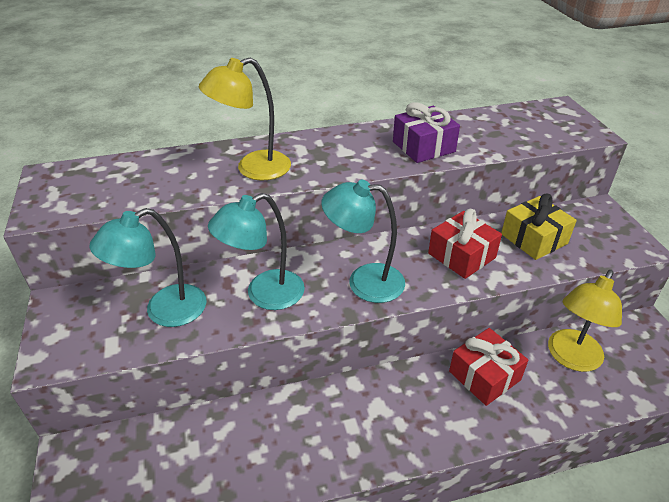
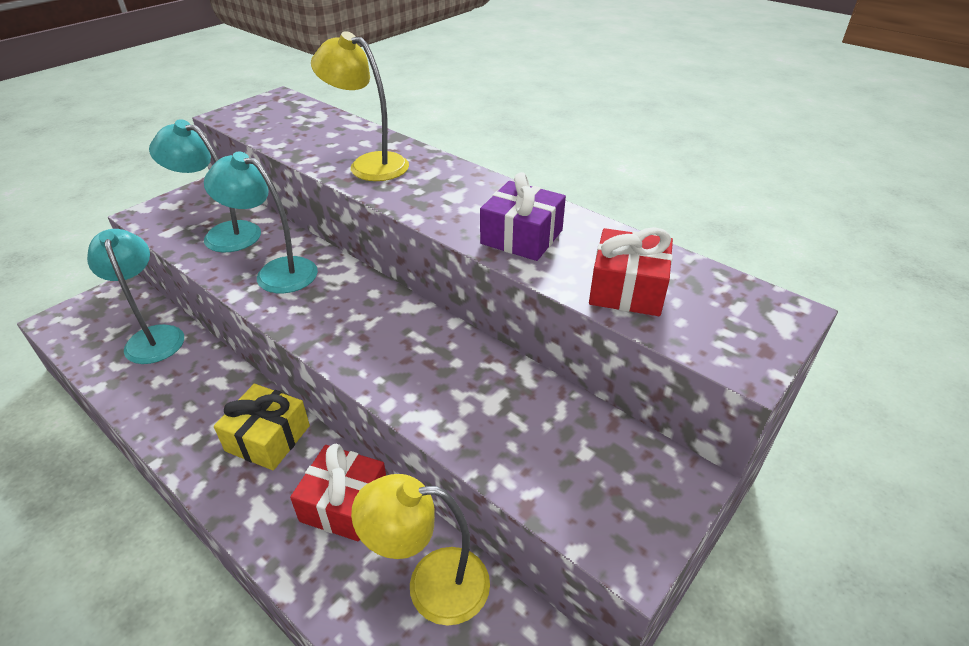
camera: 55 degrees right, 0 degrees up
(364, 282) = (338, 321): turquoise lamp -> turquoise lamp (153, 336)
(462, 255) = (441, 374): red gift -> red gift (627, 289)
(534, 239) = (535, 427): yellow gift -> yellow gift (268, 438)

